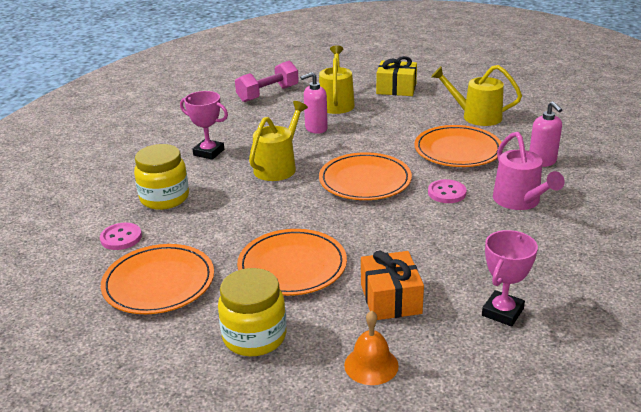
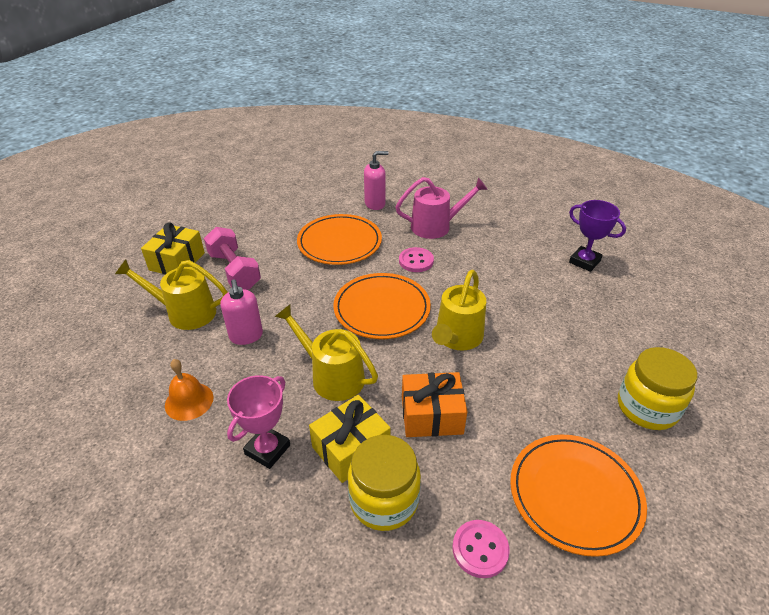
camera: 85 degrees left, 10 degrees up
(208, 182) = (351, 448): none -> yellow gift
(268, 94) = (112, 377): pink dumbbell -> pink dumbbell (234, 271)
(292, 266) = (535, 375): orange plate -> none
(371, 365) = (662, 335): orange bell -> orange bell (189, 401)
(390, 299) = (577, 315): orange gift -> orange gift (431, 415)
(476, 116) = (275, 221): yellow watering can -> yellow watering can (457, 338)
(502, 312) = (584, 261): pink trophy -> purple trophy

